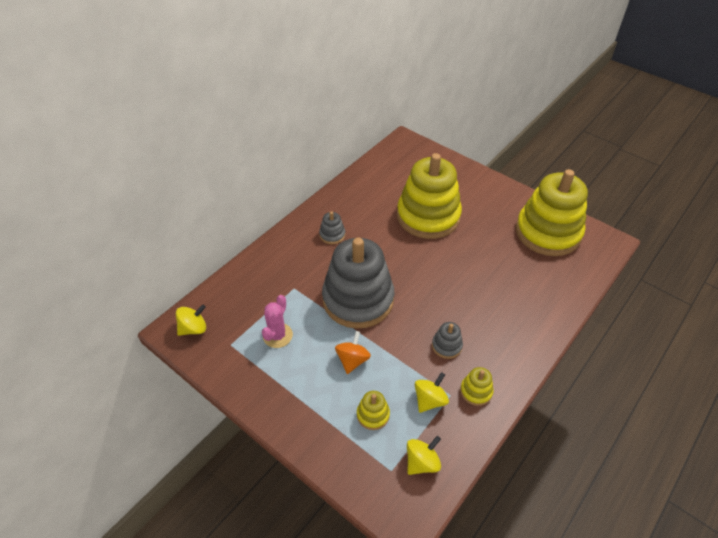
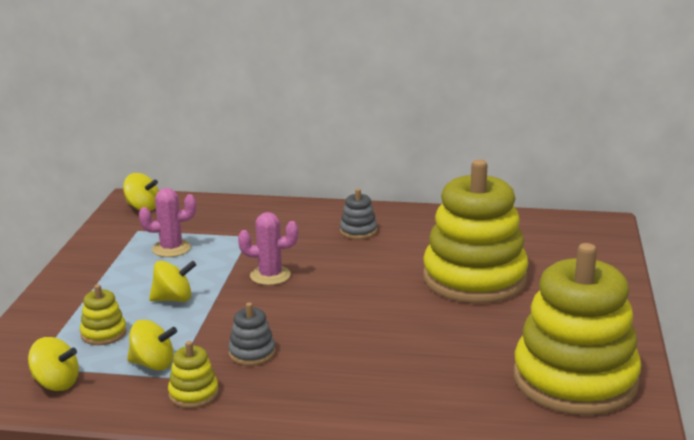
camera: 60 degrees right, 25 degrees down
(352, 360) = (173, 299): orange spinning top -> yellow spinning top
(358, 299) = (270, 276): grey stacking toy -> pink cactus

